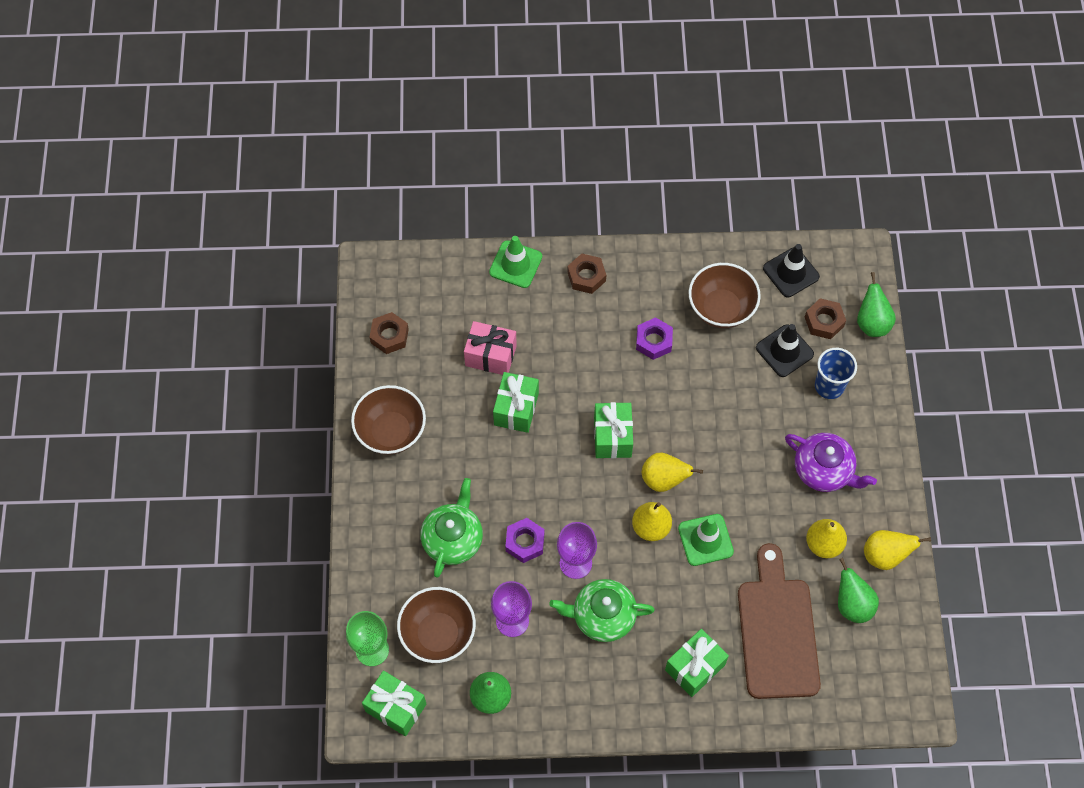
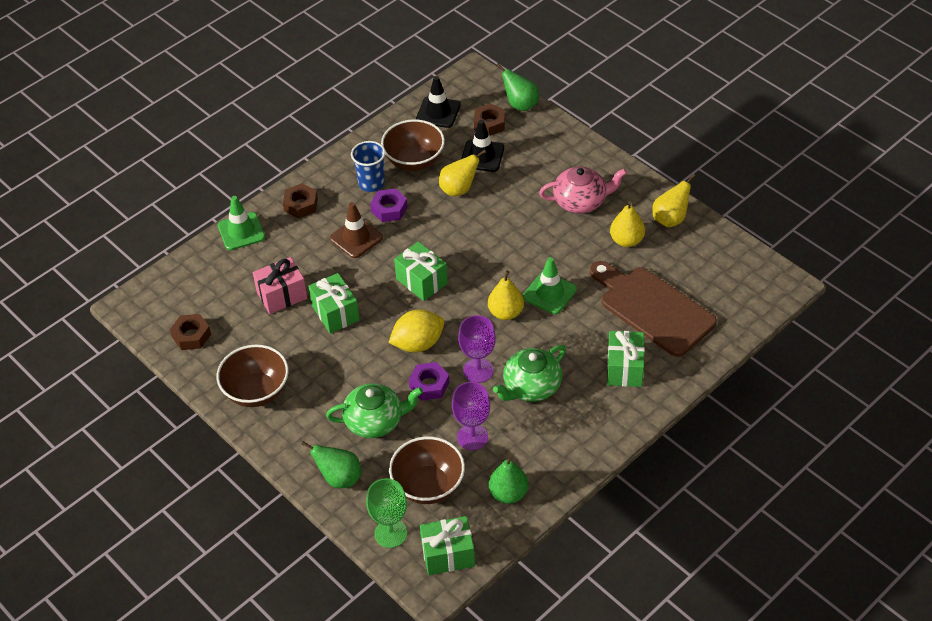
camera: 40 degrees left, 15 degrees down
(453, 539) = (375, 421): green teapot -> green teapot turned 105 degrees clockwise
(552, 495) = (418, 344): none -> yellow lemon
(600, 348) = (356, 238): none -> brown traffic cone
(664, 480) = (484, 280): yellow pear -> yellow pear (459, 189)
(824, 470) = (581, 201): purple teapot -> pink teapot
(829, 386) = (532, 155): blue cup -> blue cup (371, 183)
(852, 604) = (681, 259): green pear -> green pear (339, 478)

